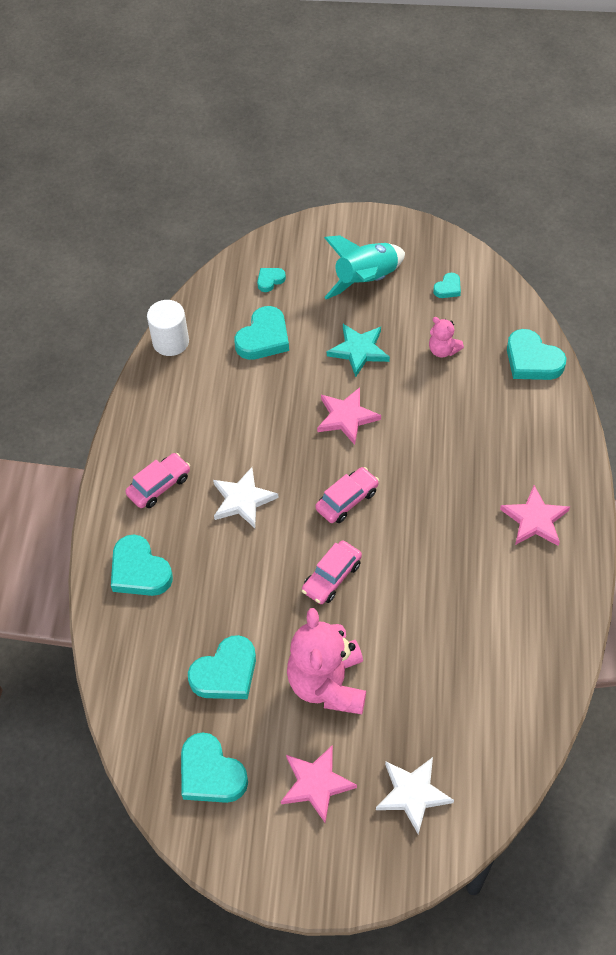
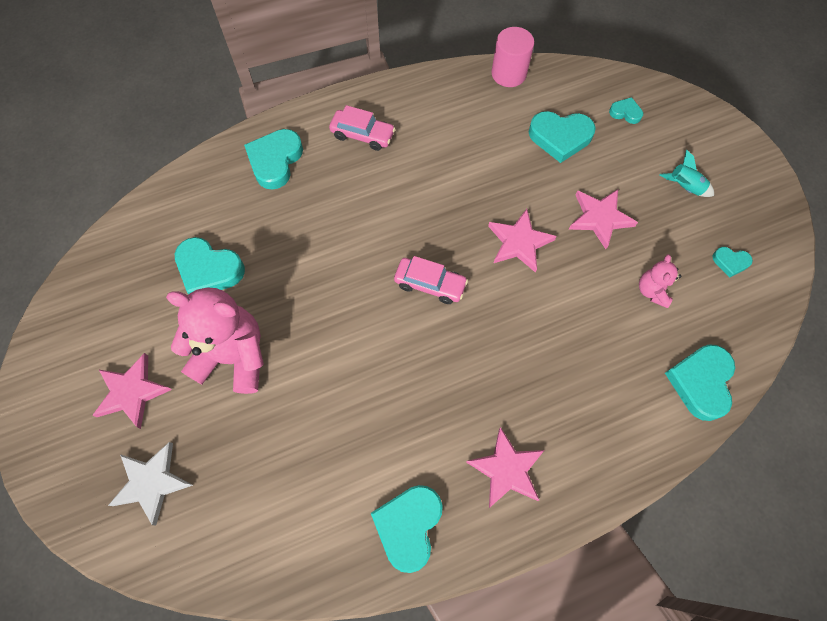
camera: 60 degrees right, 10 degrees up
(170, 342) = (508, 74): white cylinder -> pink cylinder
(211, 773) = (112, 303): turquoise heart -> turquoise heart (408, 526)
(242, 500) = (383, 201): white star -> none
(328, 684) = (233, 356): pink teddy bear -> pink teddy bear turned 45 degrees clockwise
(332, 577) = (342, 309): pink car -> none
(359, 350) = (600, 218): turquoise star -> pink star
(366, 280) = (684, 187): turquoise rocket -> turquoise rocket, size x0.52

